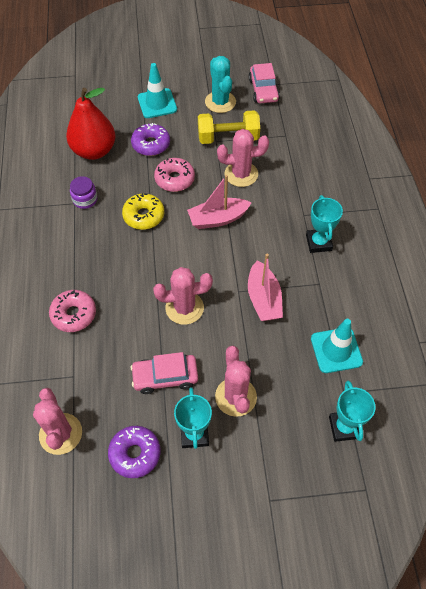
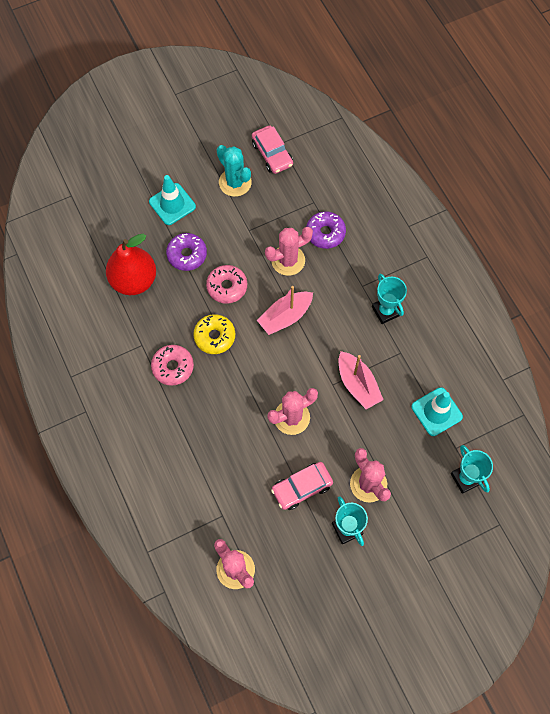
camera: 20 degrees left, 10 degrees up
(74, 314) = (195, 458): pink donut -> pink donut (173, 367)
(85, 200) = (150, 338): purple jar -> none
(135, 454) = (305, 563): purple donut -> purple donut (325, 233)
(228, 138) = (259, 222): yellow dumbbell -> none

